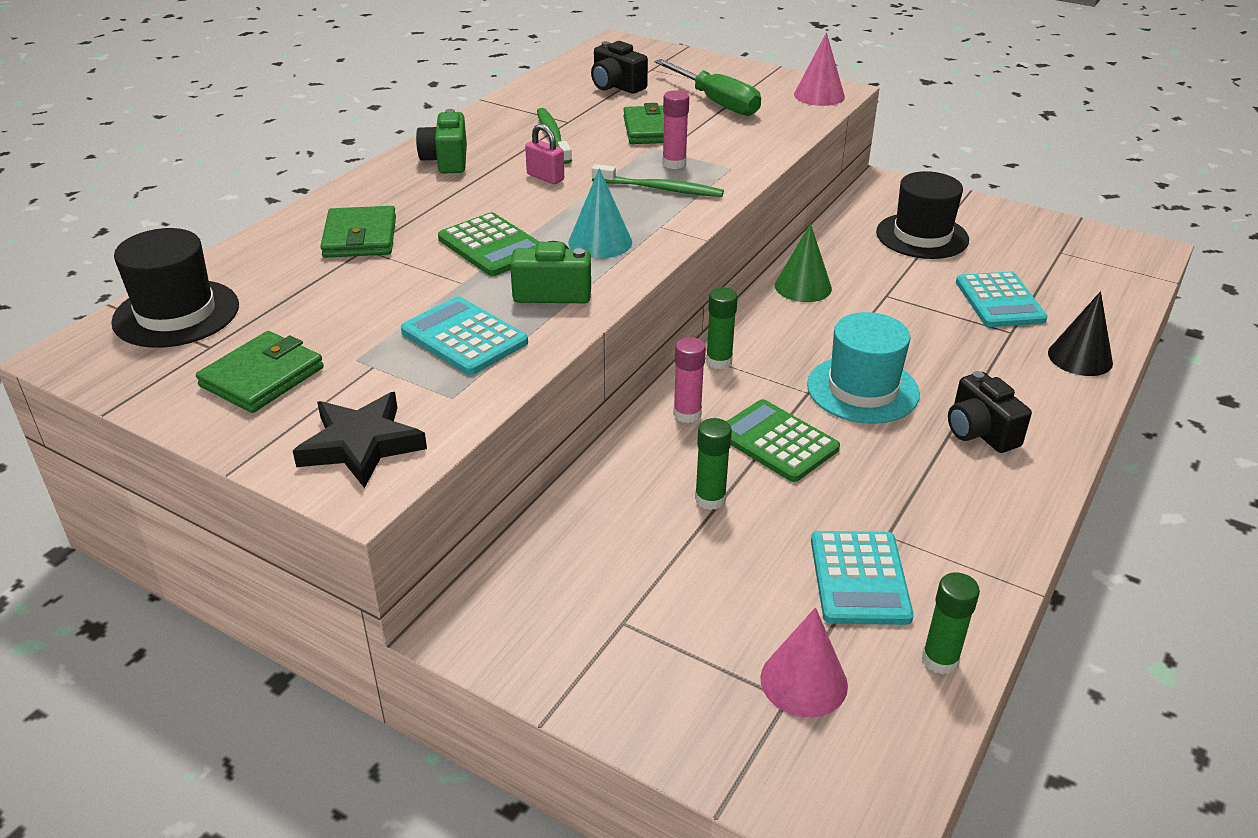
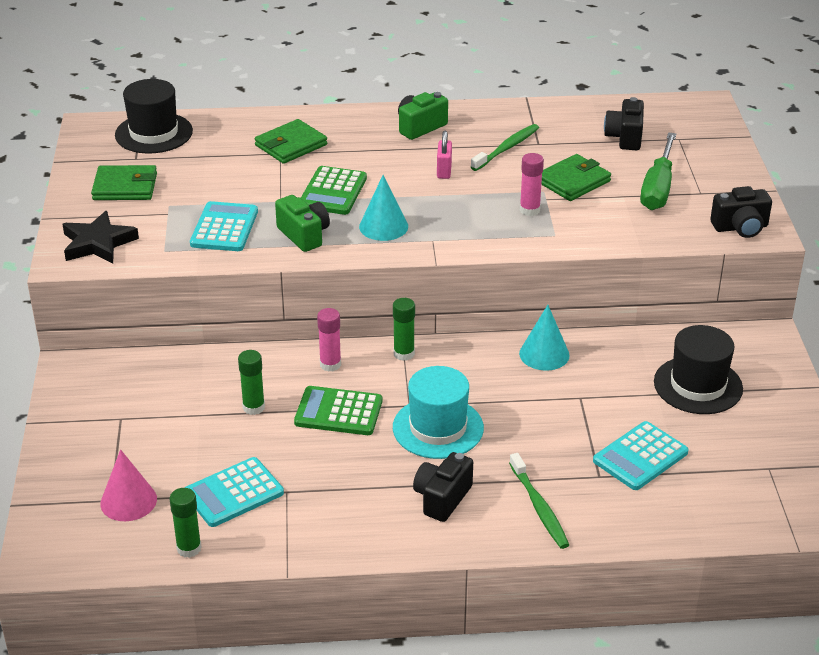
camera: 55 degrees right, 0 degrees up
(659, 189) = (484, 219): green toothbrush -> green toothbrush (539, 507)
(777, 441) = (338, 412): green calculator -> green calculator turned 90 degrees counterclockwise
(803, 287) = (544, 354): green cone -> turquoise cone
(819, 95) = (740, 227): pink cone -> black camera
(1080, 357) = (601, 522): black cone -> none

